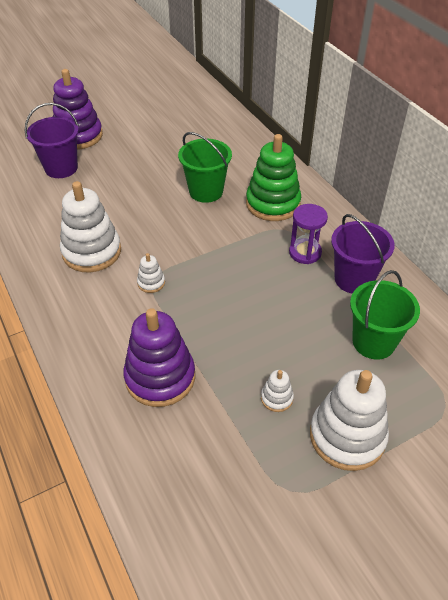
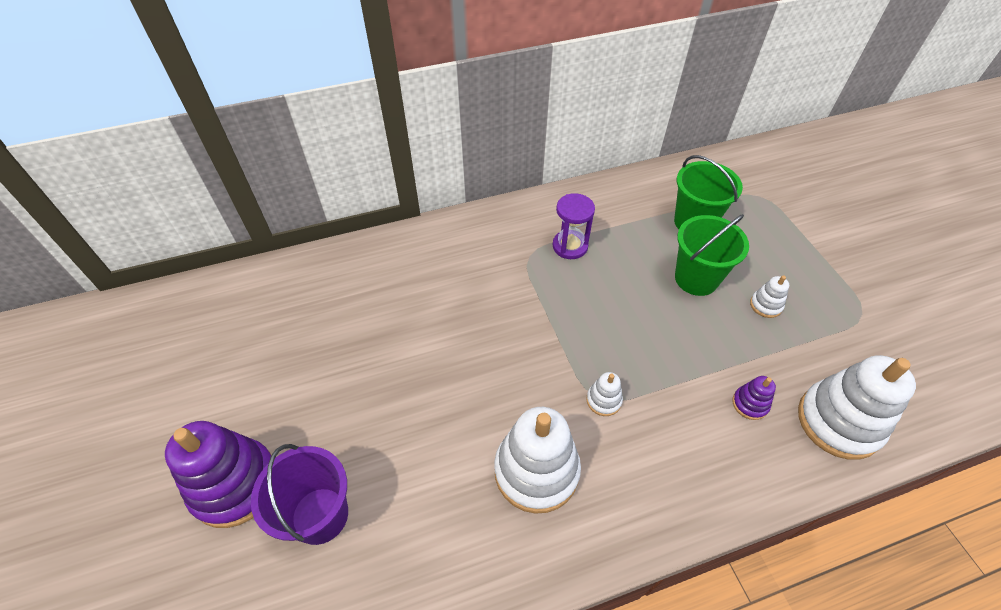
camera: 80 degrees left, 5 degrees up
(160, 377) = (750, 404): purple stacking toy -> purple stacking toy, size x0.45
(206, 191) = (441, 321): green bucket -> green bucket (696, 278)
(273, 203) = (482, 258): green stacking toy -> none
(347, 436) = (800, 263): white stacking toy -> white stacking toy (838, 422)
(354, 279) = (613, 217): purple bucket -> none

